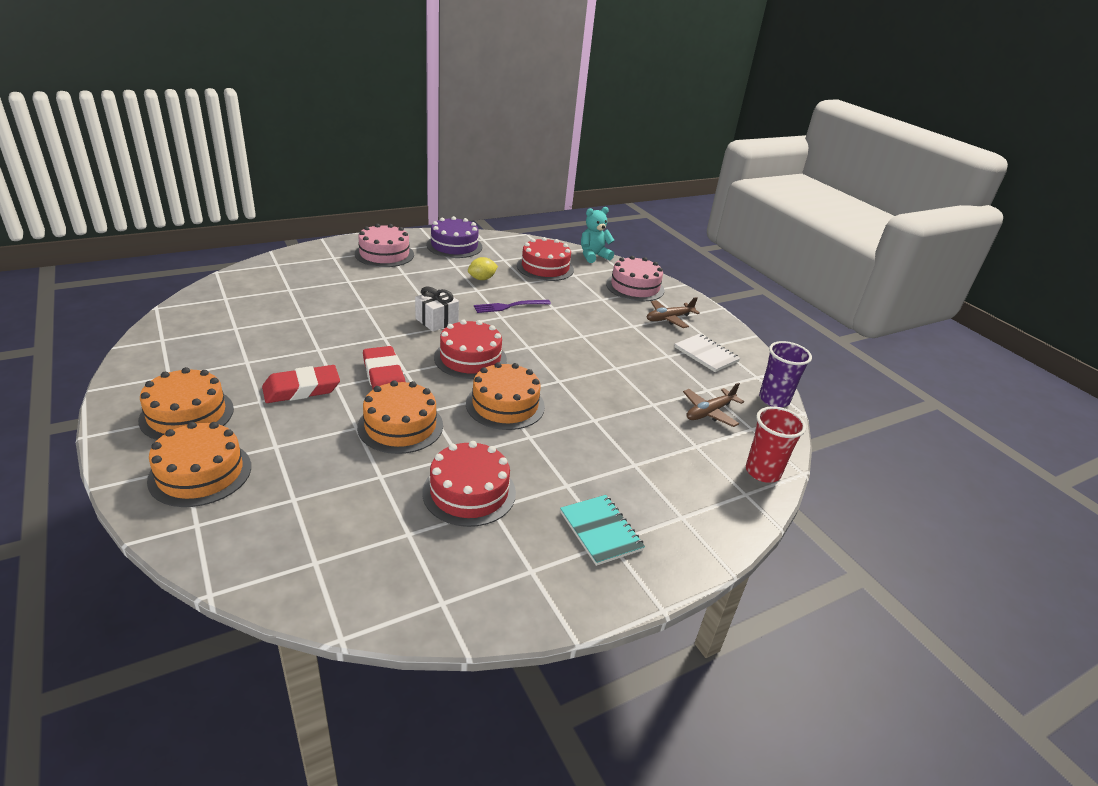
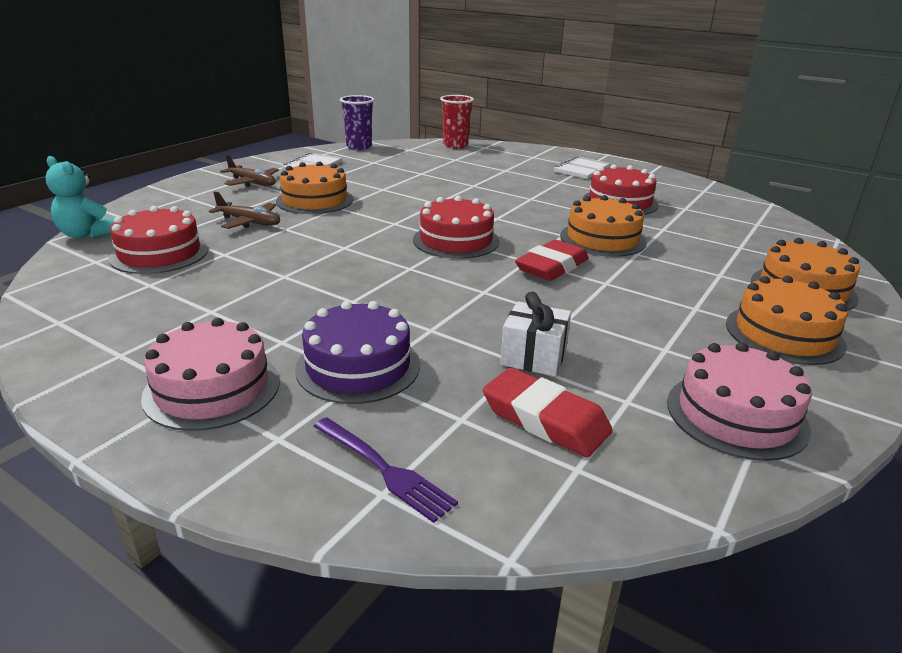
camera: 115 degrees left, 5 degrees down
(302, 389) = (642, 296): red eraser -> red eraser (545, 419)
(437, 321) = (402, 276): white gift -> white gift (533, 357)
(454, 246) = (114, 336): purple cake -> purple cake (358, 366)
(482, 279) = (242, 281): yellow lemon -> none
(505, 405) = (506, 212): orange cake -> orange cake (315, 200)
(509, 306) = (311, 248): purple fork -> purple fork (384, 469)
(601, 531) = (581, 170): turquoise notebook -> white notebook
(635, 287) = (181, 203): pink cake -> pink cake (736, 415)
(709, 412) = (406, 159): brown plane -> brown plane (249, 222)

